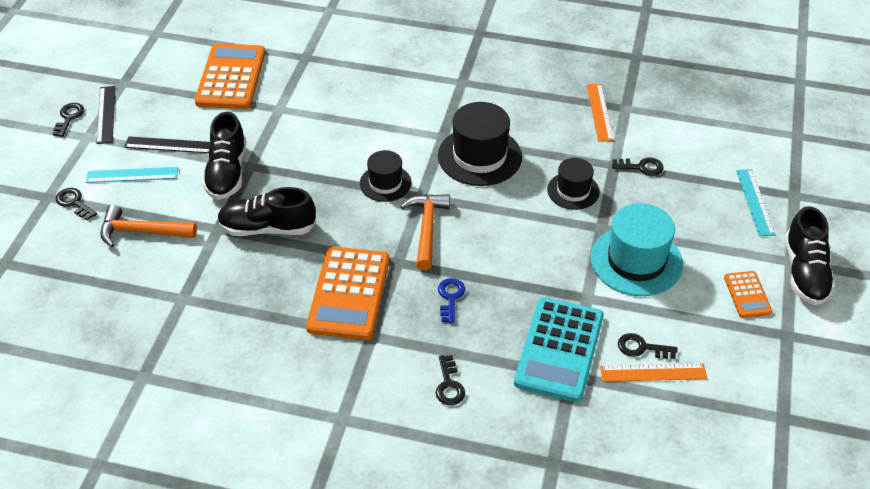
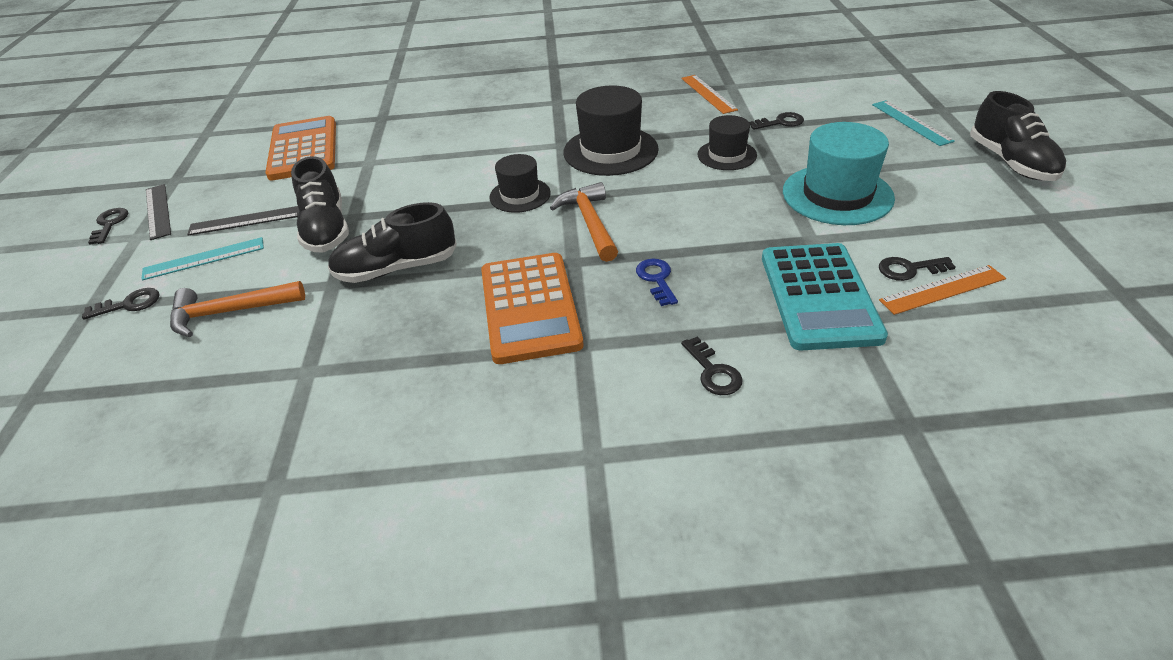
camera: 15 degrees left, 5 degrees down
(74, 203) = (129, 304): black key -> black key turned 135 degrees clockwise
(747, 295) = (974, 194): orange calculator -> none

